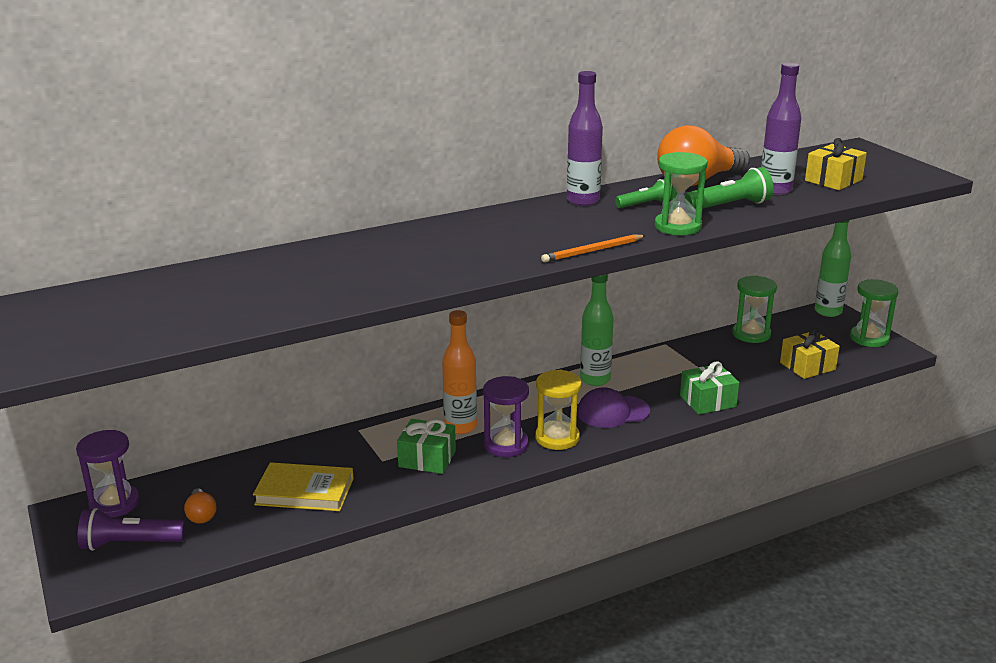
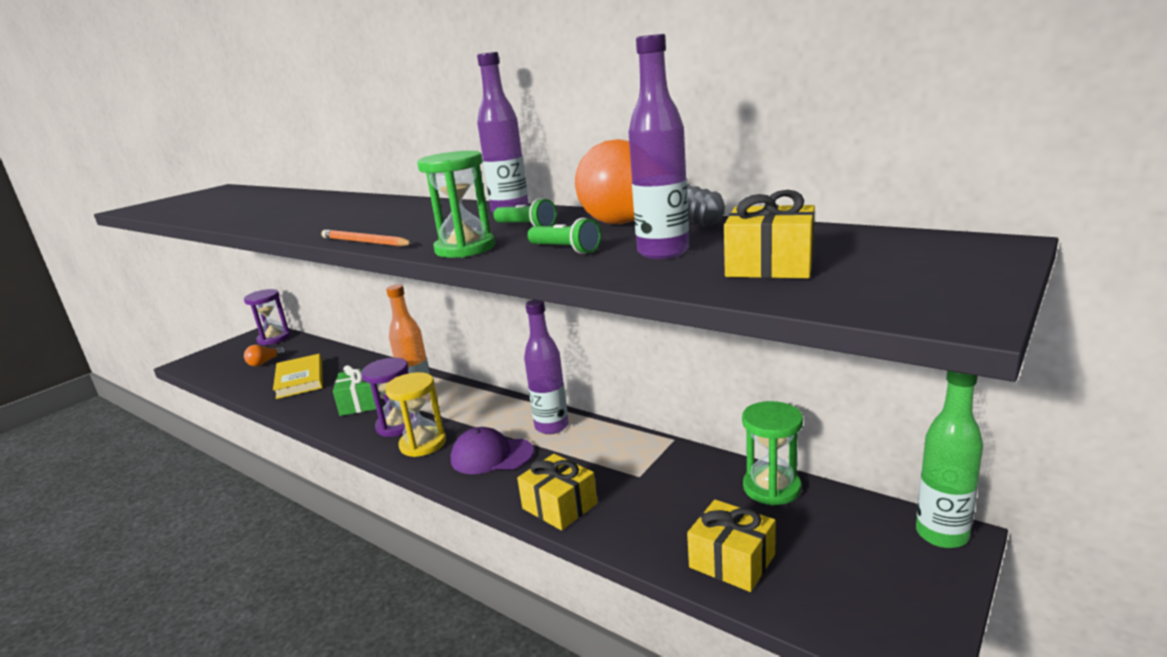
camera: 65 degrees right, 5 degrees down
(130, 543) = (230, 357): purple flashlight -> none
(595, 379) = (551, 426): green bottle -> purple bottle
(612, 412) = (491, 456): purple cap -> purple cap turned 45 degrees counterclockwise
(708, 401) = (559, 506): green gift -> yellow gift
(729, 206) = (565, 250): green flashlight -> green flashlight, size x0.66
(869, 338) = (907, 604): green hourglass -> none

